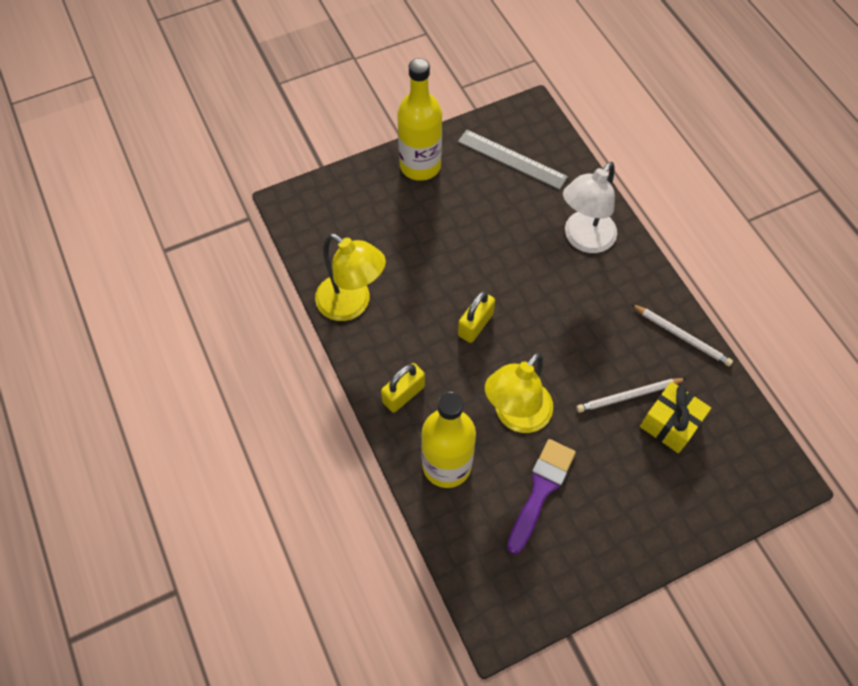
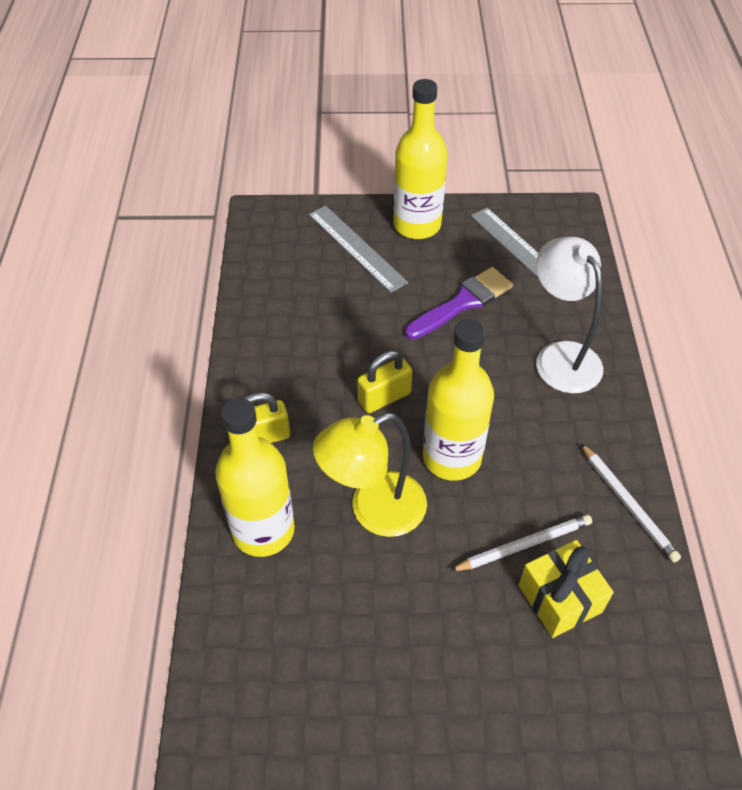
camera: 25 degrees right, 10 degrees down
(352, 304) = (264, 328): yellow lamp -> none
(384, 204) = (356, 248): none -> grey ruler
(541, 490) = (355, 605): purple brush -> purple brush (463, 303)
(548, 352) = (452, 457): none -> yellow bottle
(583, 239) = (560, 356): white lamp -> white lamp turned 90 degrees clockwise
(629, 396) = (524, 545): white pencil -> white pencil turned 150 degrees clockwise

